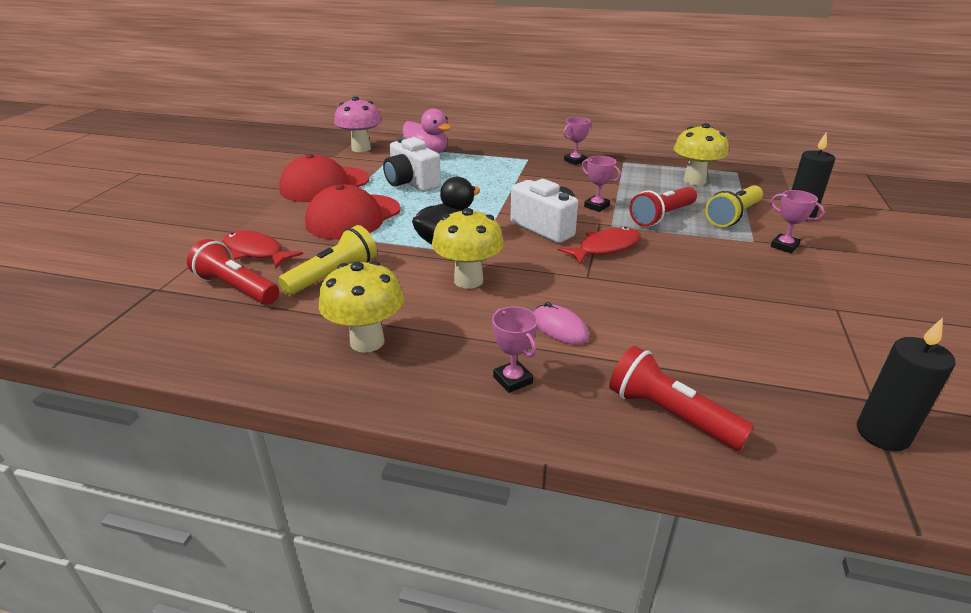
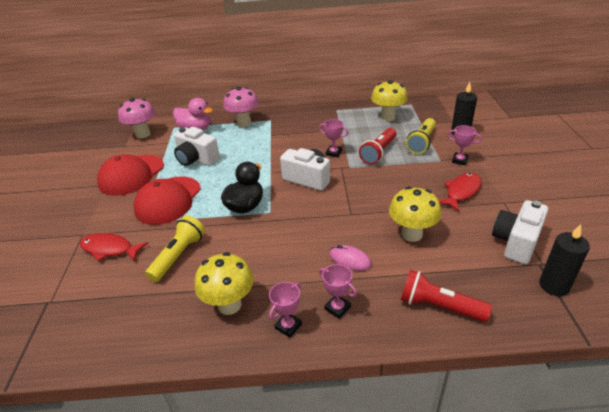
camera: 15 degrees left, 5 degrees up
(237, 288) = (112, 285): red flashlight -> none
(468, 280) = (275, 236): yellow mushroom -> yellow mushroom (411, 234)
(491, 157) = (244, 123): none -> pink mushroom
(575, 161) = (303, 115): pink trophy -> pink trophy (288, 326)
(605, 248) = (353, 187): red fish -> red fish (461, 191)
(836, 363) = (516, 242): none -> white camera

